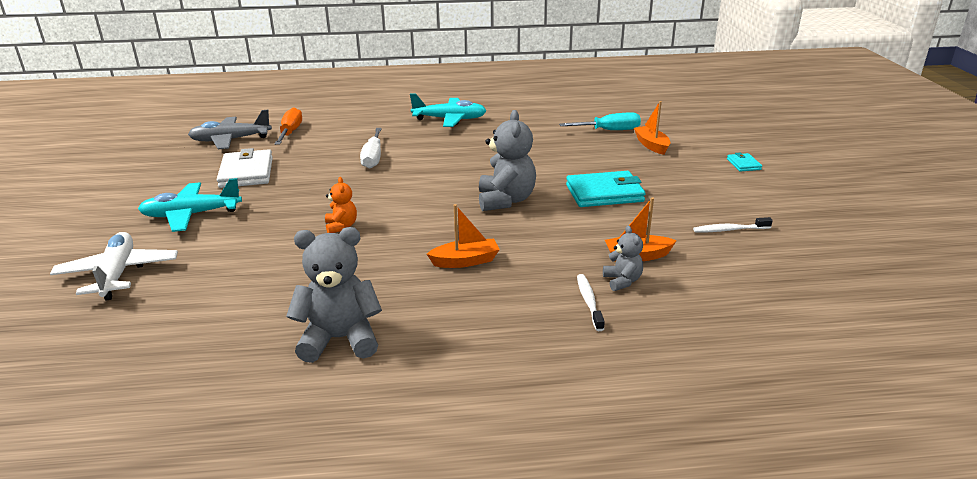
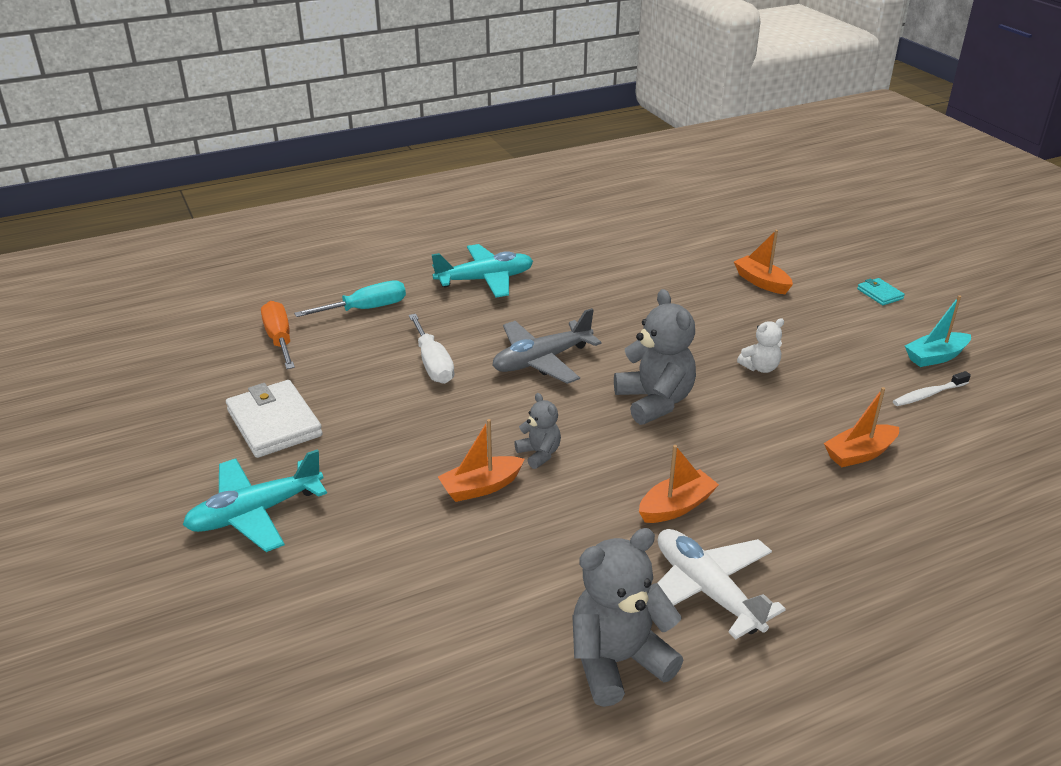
camera: 20 degrees left, 5 degrees up
(118, 274) = (234, 638): white plane -> white plane (707, 591)
(231, 140) = (201, 369): grey plane -> grey plane (542, 360)
(341, 226) = (481, 487): orange teddy bear -> orange boat
(589, 302) = (854, 532): white toothbrush -> none
(604, 193) = (760, 367): turquoise wallet -> white teddy bear
(609, 130) = (697, 266): turquoise screwdriver -> turquoise screwdriver (366, 309)
(622, 281) = (869, 494): grey teddy bear -> grey teddy bear (539, 454)
(757, 208) = (935, 357): none -> turquoise boat

